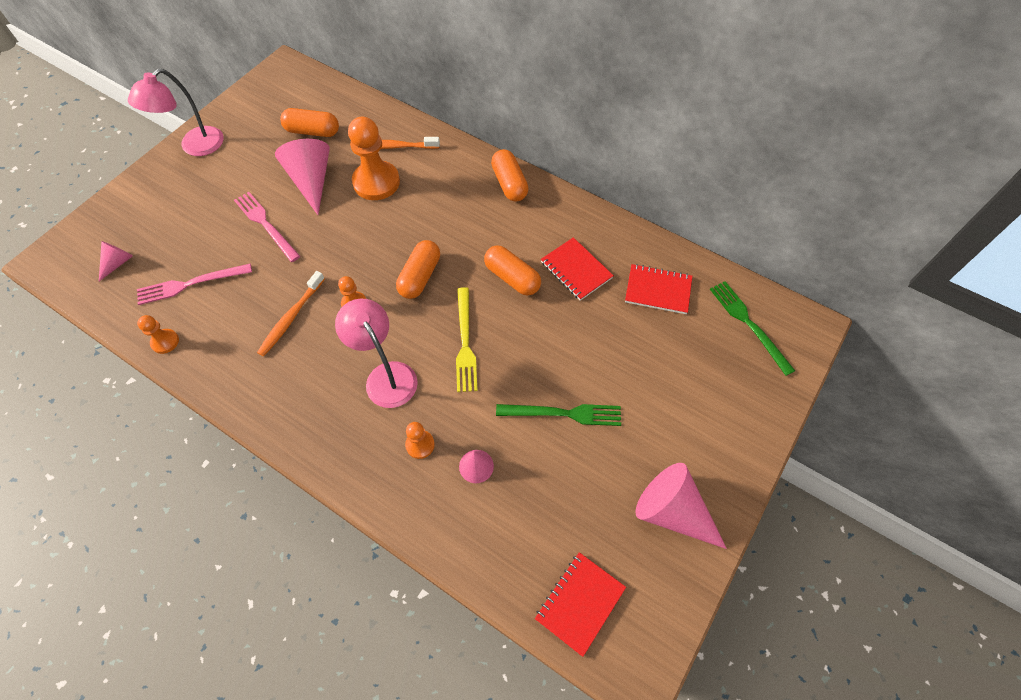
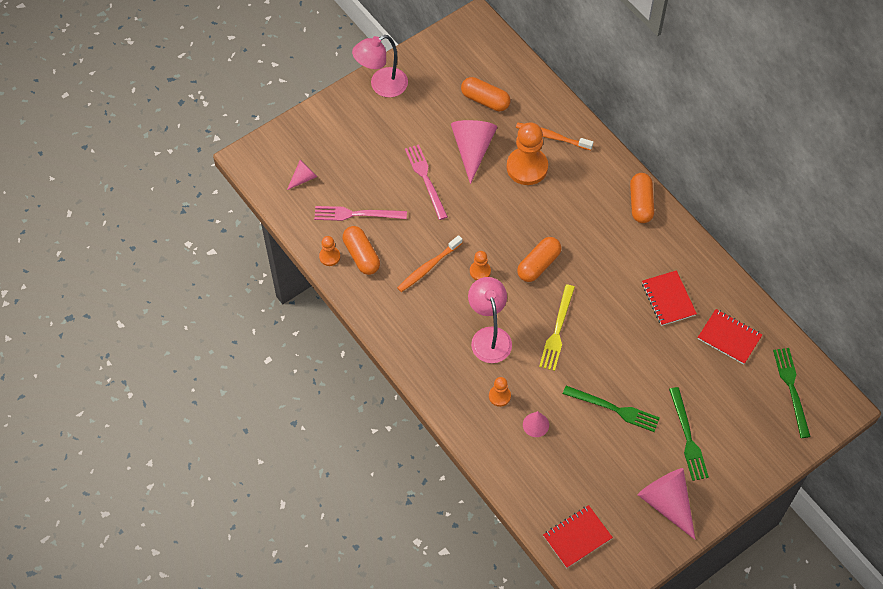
camera: 20 degrees right, 0 degrees up
(512, 278) = (613, 289): orange capsule -> orange capsule (361, 255)
(662, 418) = (688, 437): none -> green fork

